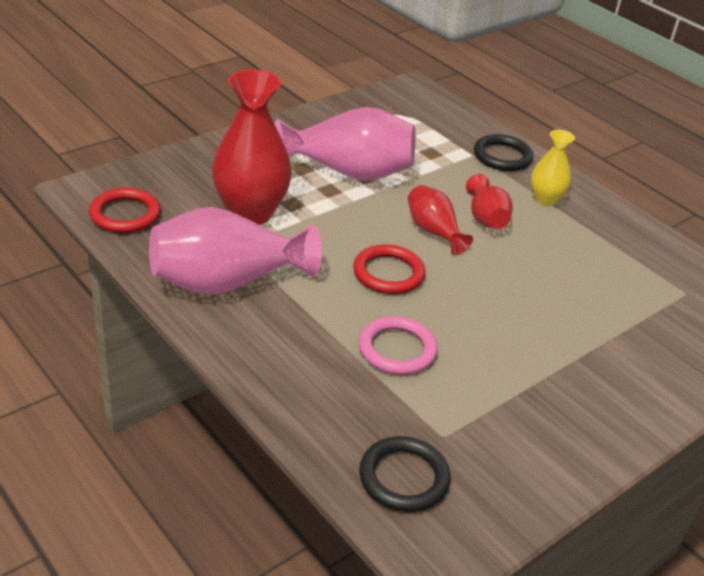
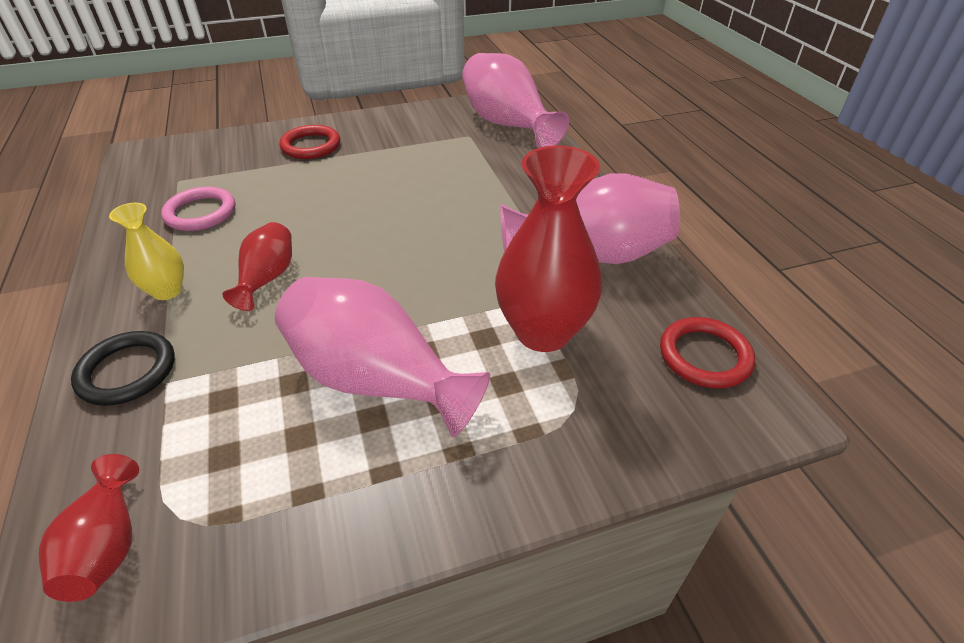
camera: 155 degrees left, 5 degrees up
(388, 273) = (427, 237): red ring -> red ring (311, 146)
(397, 349) = (464, 181): pink ring -> pink ring (200, 213)
(404, 478) = (507, 125): black ring -> pink vase
(433, 231) = (342, 272): red vase -> red vase (108, 544)

